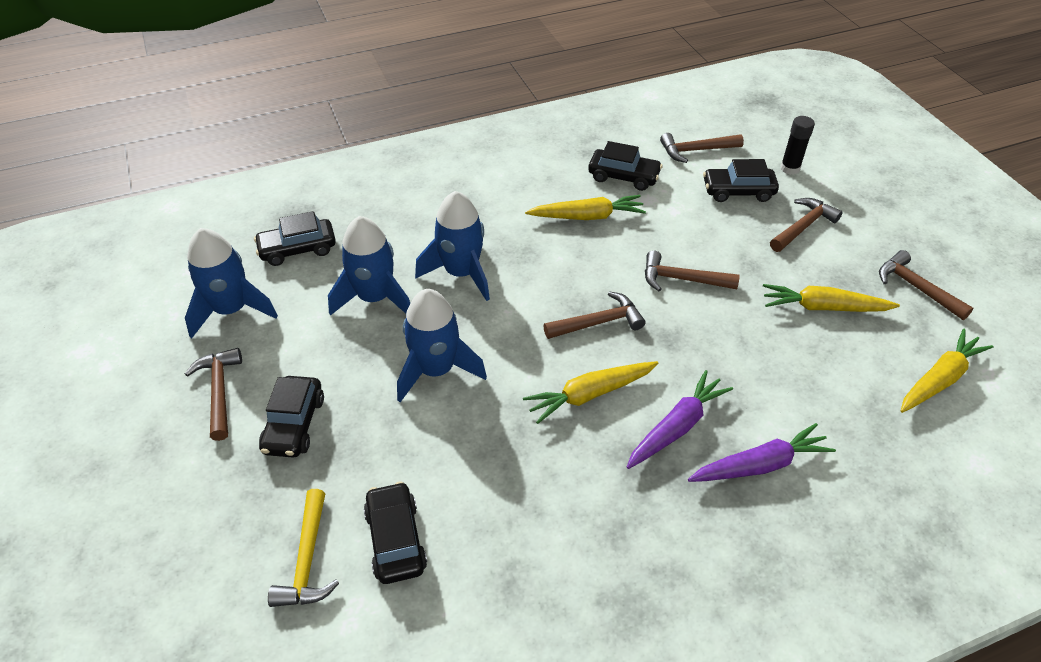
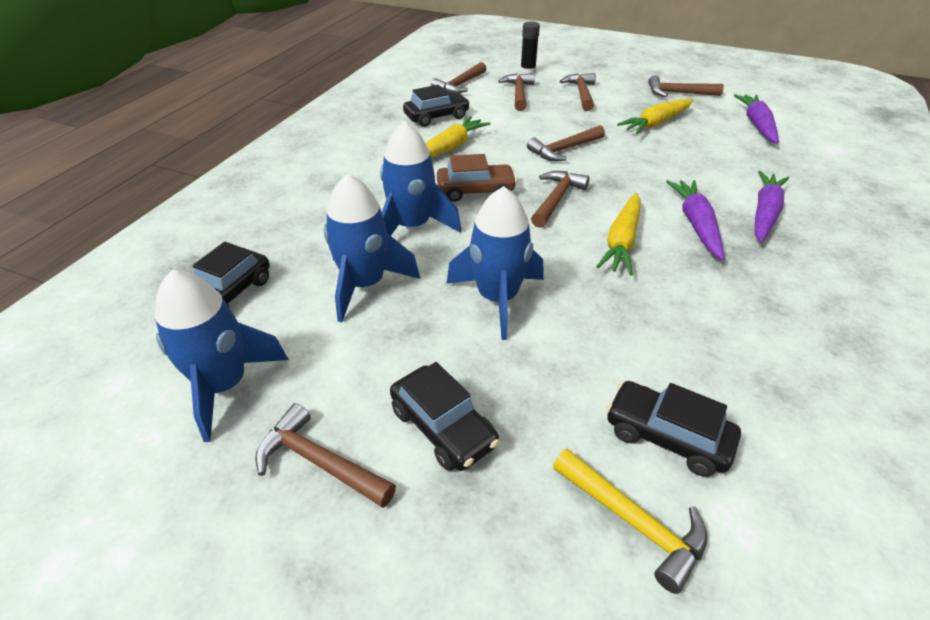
camera: 45 degrees left, 5 degrees down
(548, 272) = (475, 191): none -> brown car
(738, 191) = (519, 93): black car -> brown hammer
(939, 379) = (756, 124): yellow carrot -> purple carrot

